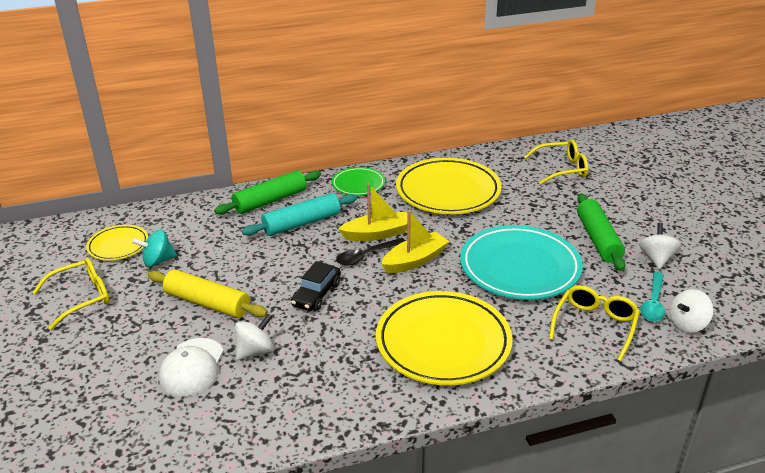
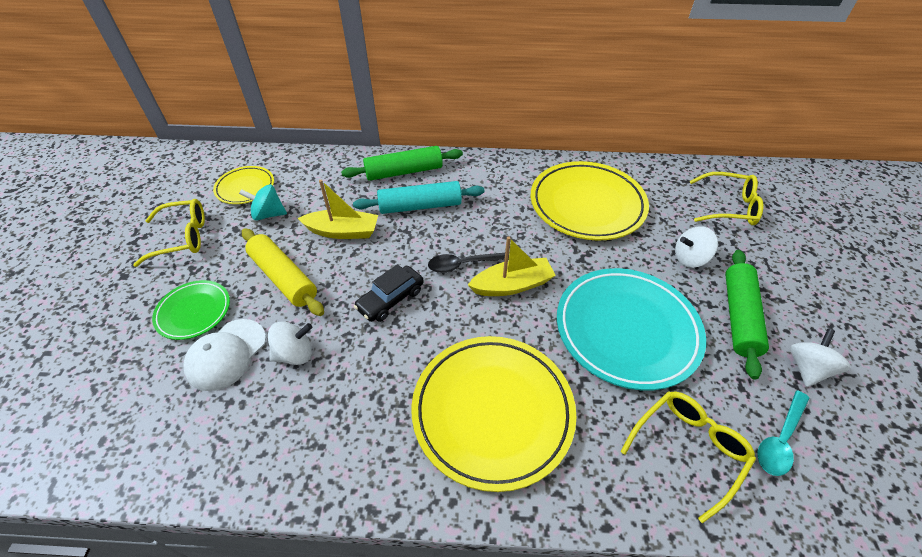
camera: 20 degrees right, 15 degrees up
(358, 184) = (497, 173): green plate -> green plate (194, 312)
(377, 234) = (488, 239): yellow boat -> yellow boat (343, 231)
(687, 324) = (818, 491): white spinning top -> white spinning top (690, 258)

